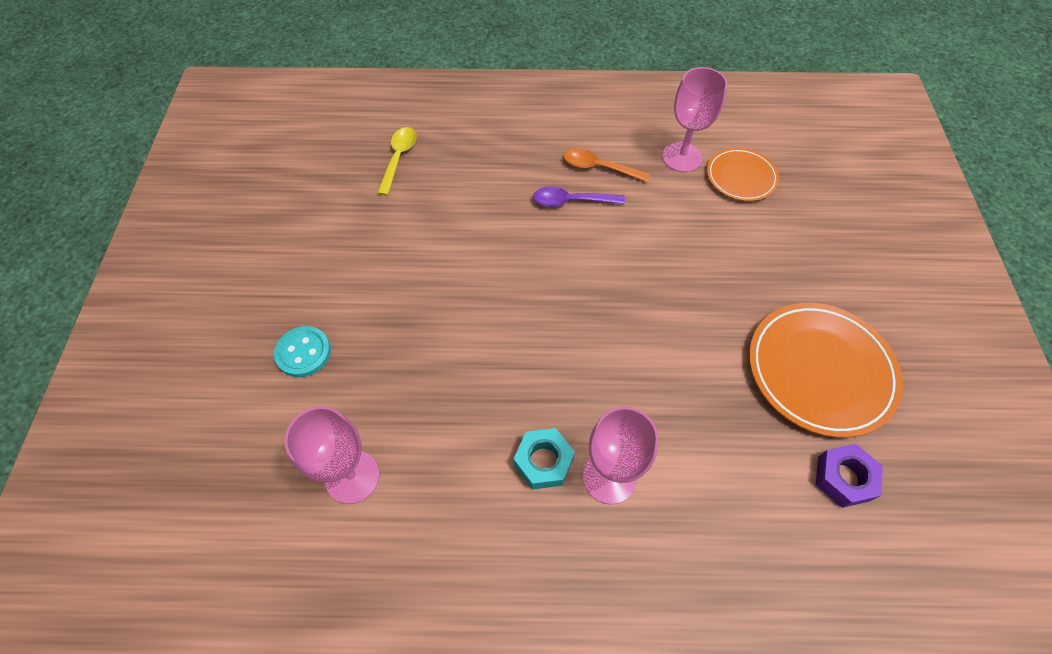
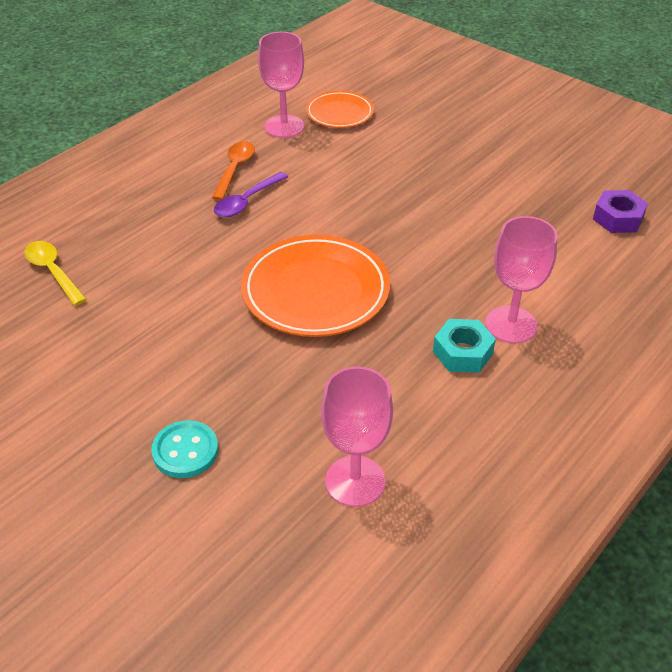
camera: 50 degrees left, 15 degrees down
(599, 167) = (235, 169): orange spoon -> orange spoon turned 135 degrees clockwise
(819, 371) = (533, 179): orange plate -> orange plate (315, 291)

